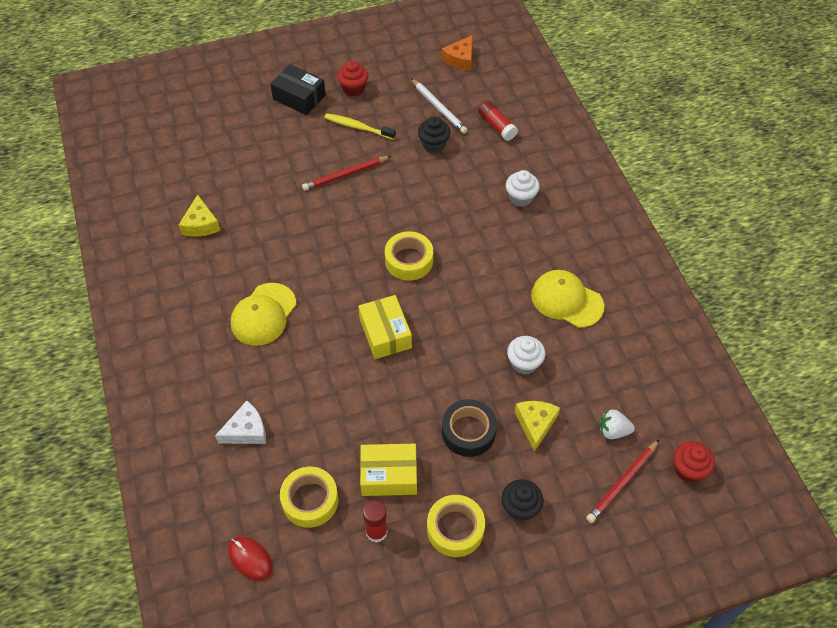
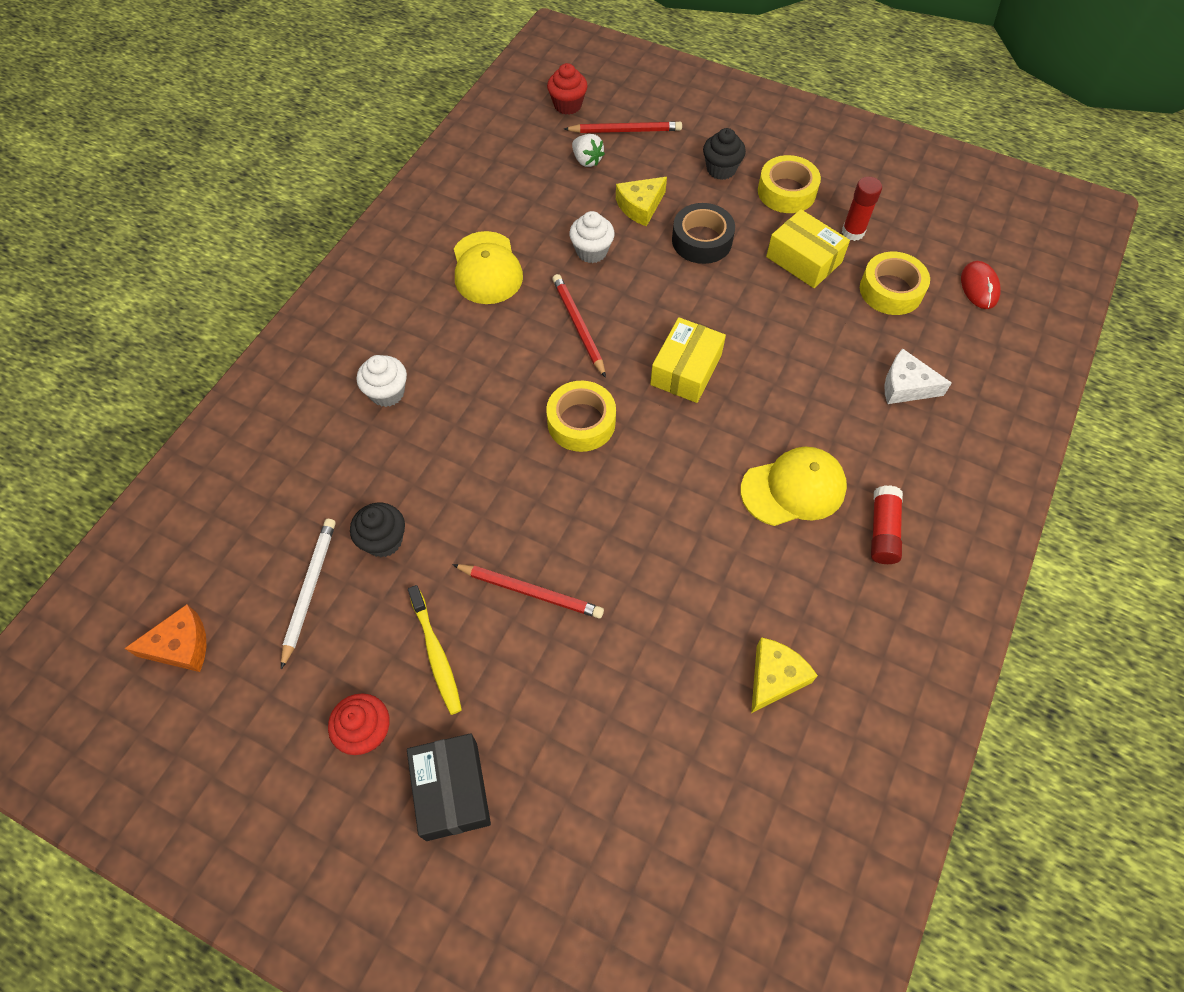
camera: 135 degrees left, 5 degrees up
(473, 310) = (578, 326): none -> red pencil
(497, 126) = (287, 499): red glue stick -> red glue stick (883, 531)

